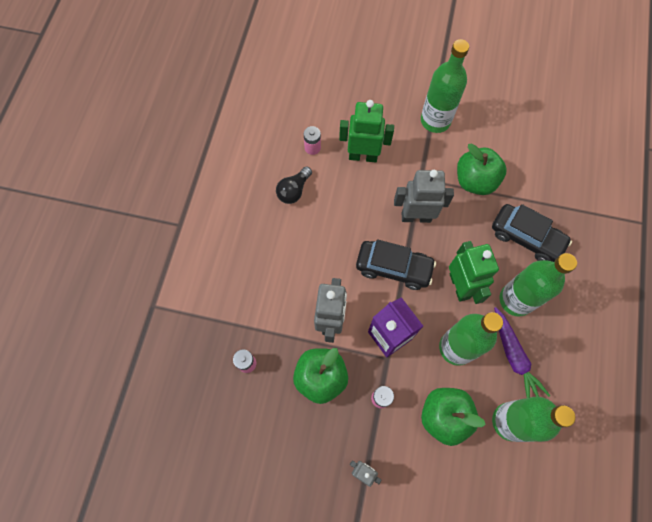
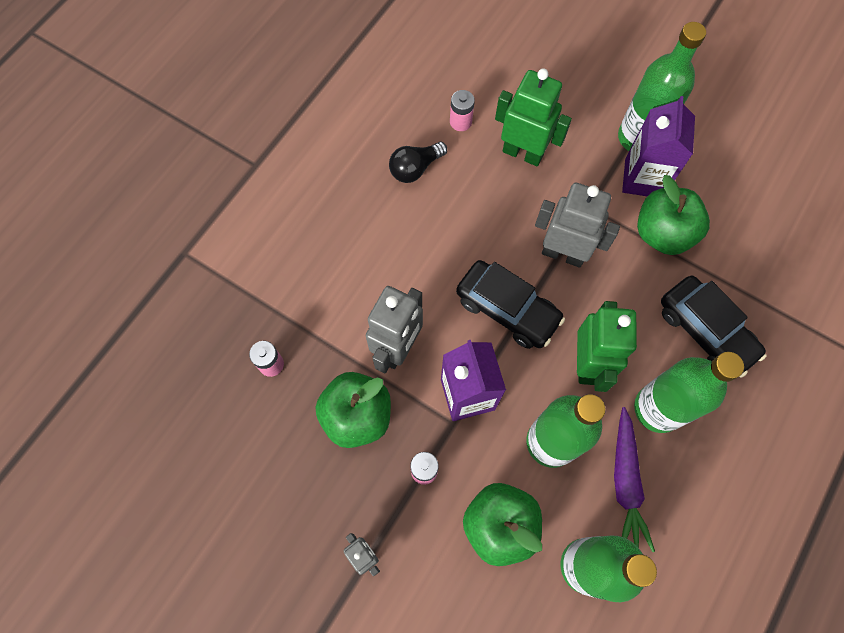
camera: 20 degrees right, 0 degrees up
(448, 147) = (643, 178): none -> purple carton

